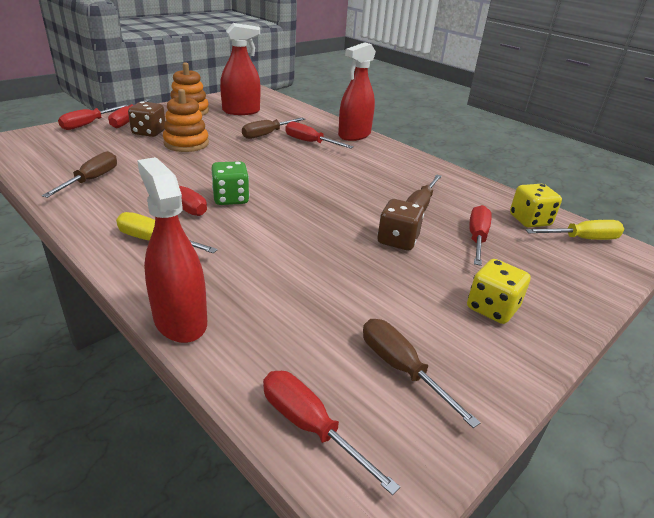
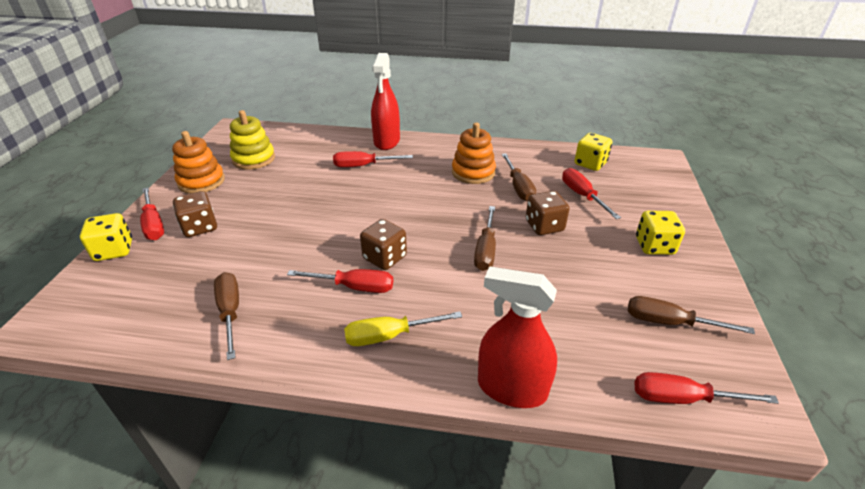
camera: 35 degrees left, 5 degrees up
(88, 124) = (114, 250): red screwdriver -> yellow dice
(186, 143) = (258, 221): orange stacking toy -> orange stacking toy (473, 172)
(231, 198) = (384, 258): green dice -> brown dice
(241, 111) = (253, 159): red spray bottle -> yellow stacking toy
(267, 134) = (316, 174): brown screwdriver -> brown screwdriver (486, 250)
(582, 239) = (631, 163): yellow screwdriver -> none

